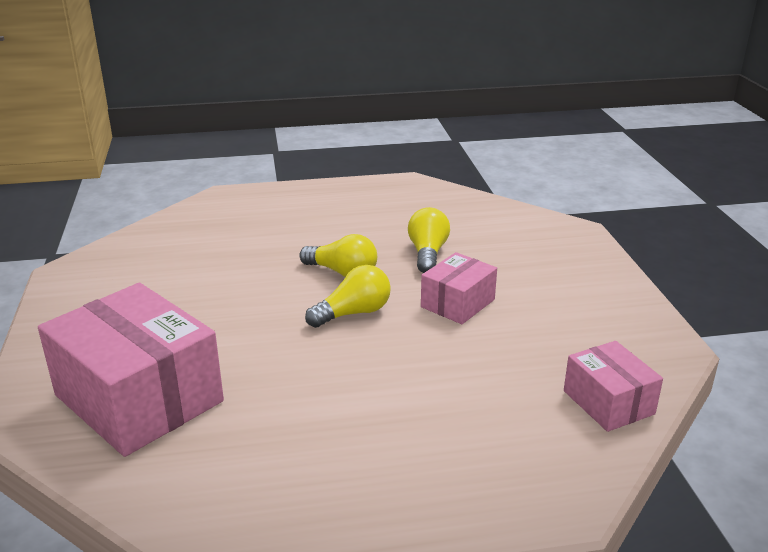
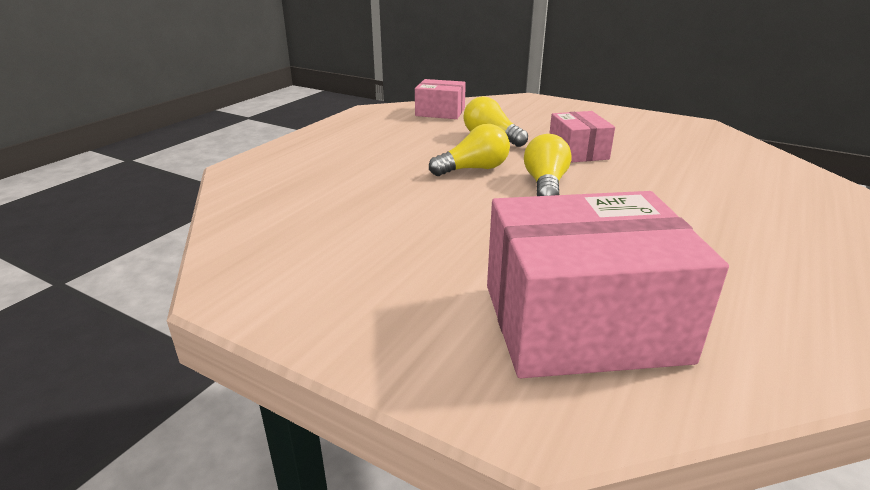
camera: 50 degrees left, 0 degrees up
(608, 402) = (750, 155): pink box -> pink box (440, 112)

